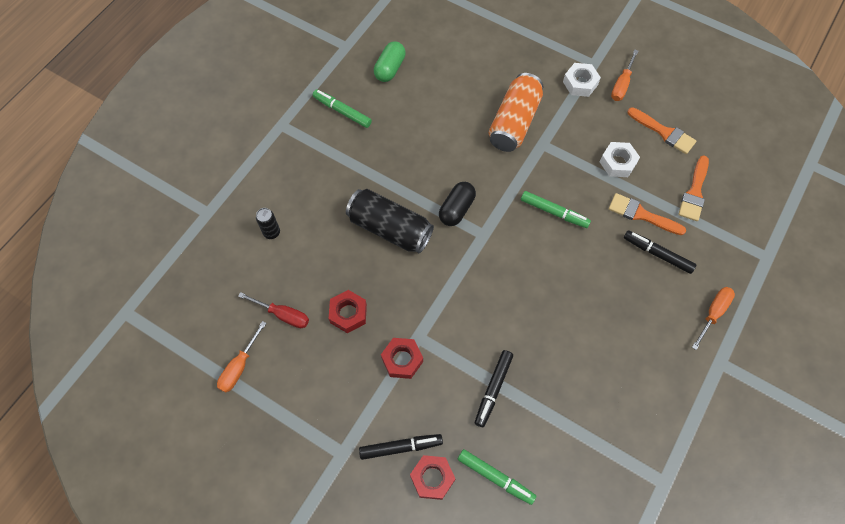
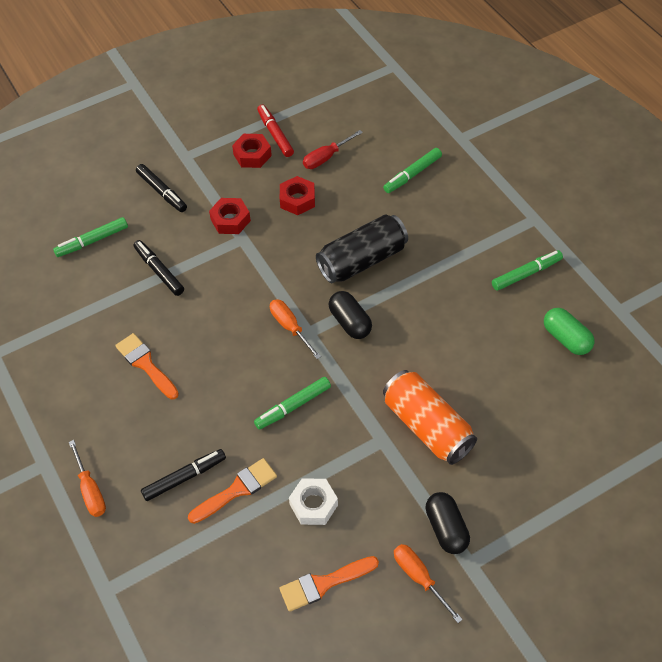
camera: 120 degrees right, 10 degrees down
(239, 366) = (300, 119): orange screwdriver -> orange screwdriver (290, 327)
(272, 232) = (412, 174): black can -> green marker
(272, 379) = (275, 134): none -> red marker
(401, 447) = (162, 192): black marker -> black marker turned 60 degrees counterclockwise
(432, 478) = (124, 202): red nut -> red nut (252, 155)
(580, 83) = (446, 528): white nut -> black capsule
(694, 192) = (227, 565): orange brush -> orange brush (146, 364)

